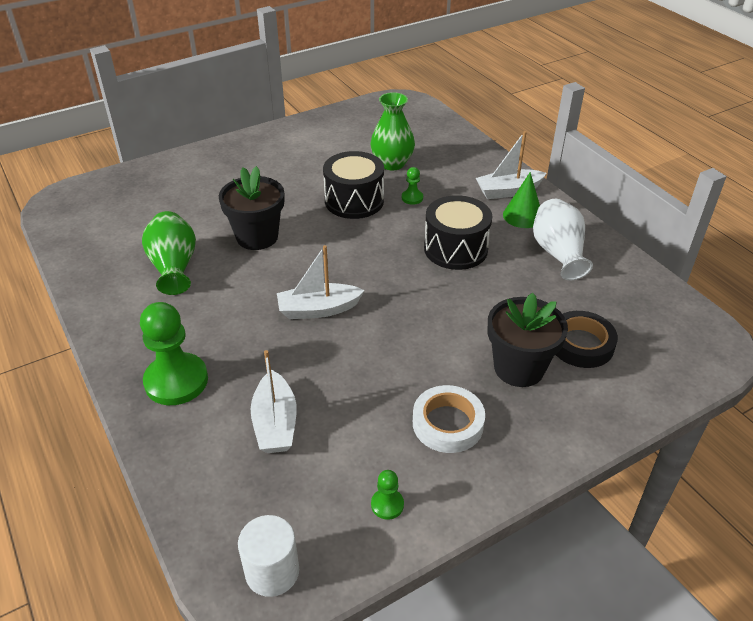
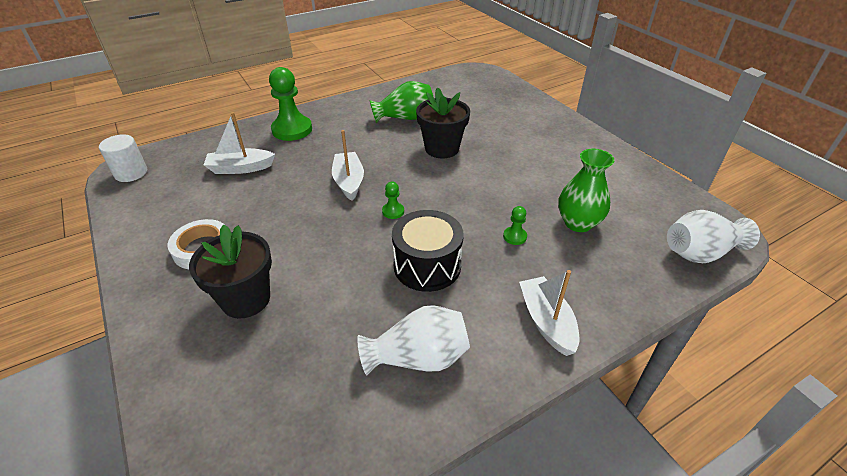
camera: 90 degrees right, 0 degrees up
(354, 201) = (502, 197): black drum -> none
(387, 505) = (148, 216): green pawn -> green pawn (393, 211)
(426, 116) = (700, 253): none -> white vase
(523, 216) = (494, 331): green cone -> none
(581, 344) = (262, 355): black tape -> none

